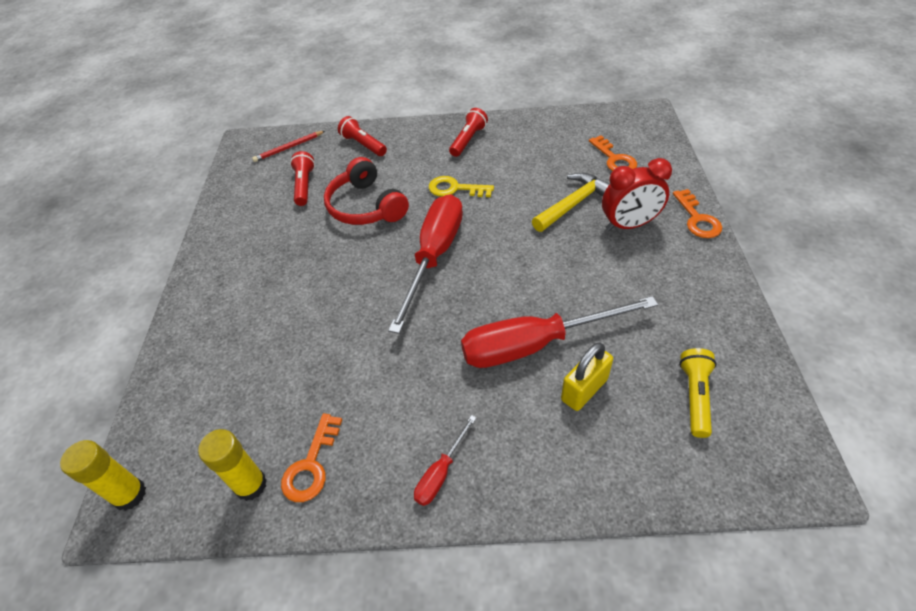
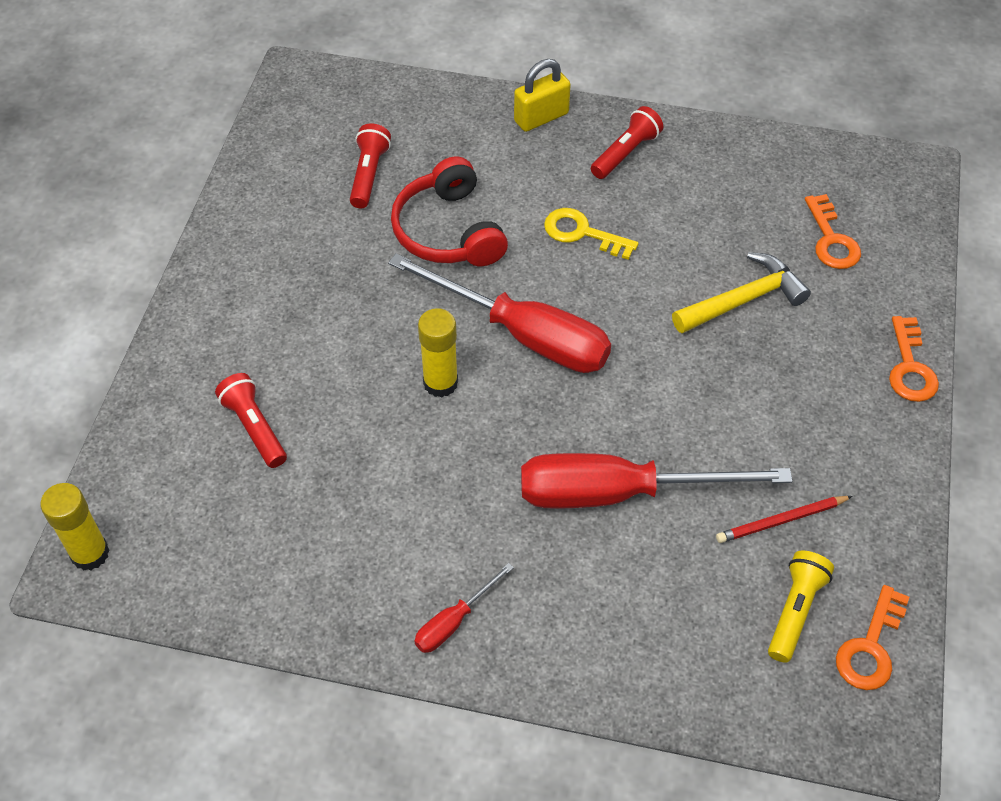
camera: 10 degrees right, 5 degrees up
(250, 485) = (229, 578): yellow glue stick -> yellow glue stick (440, 383)
(289, 148) = (358, 102): red pencil -> red pencil (781, 521)
(311, 465) = (304, 573): orange key -> orange key (870, 647)
(363, 145) = (468, 123): red flashlight -> red flashlight (254, 428)
(434, 257) = (523, 334): red screwdriver -> red screwdriver turned 90 degrees clockwise
(584, 389) = (660, 567): yellow padlock -> yellow padlock (541, 117)
(629, 225) = (809, 353): red clock -> none

